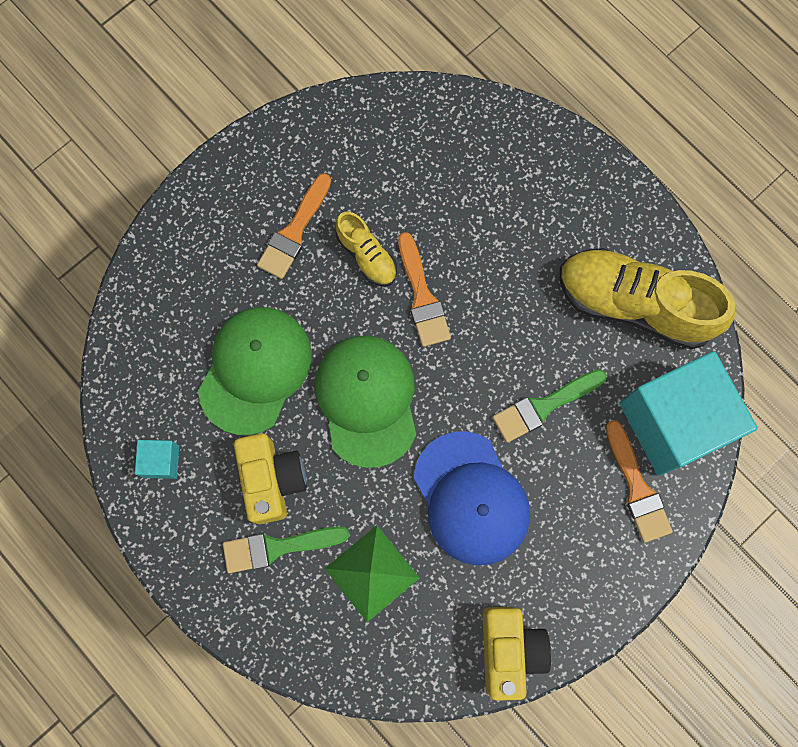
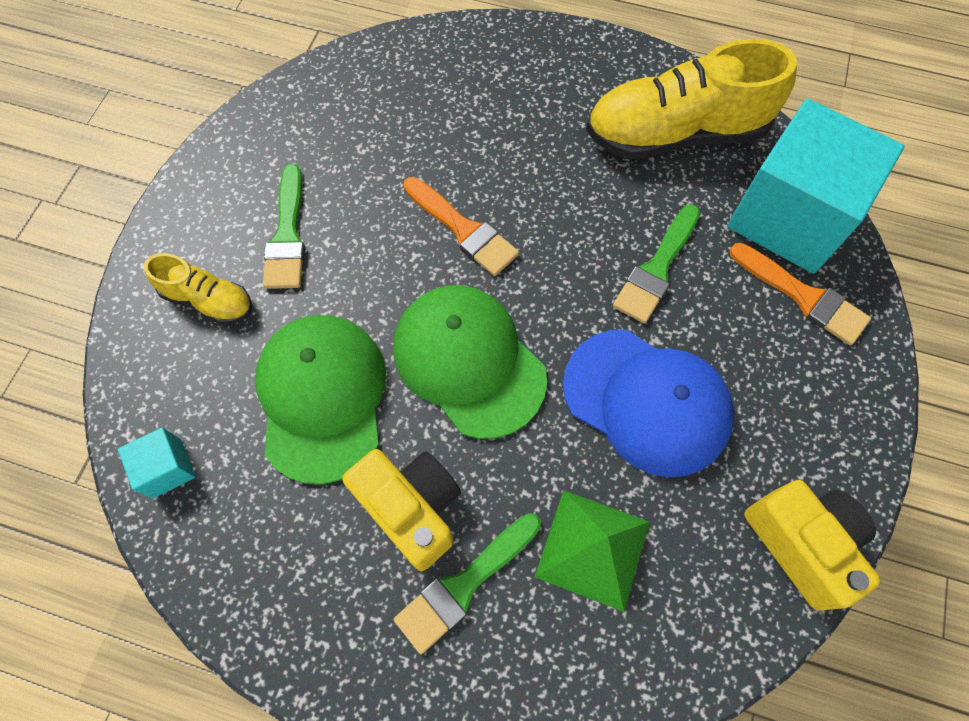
camera: 30 degrees left, 10 degrees down
(161, 461) = (261, 564): turquoise cube -> turquoise cube (167, 468)
(294, 231) = (287, 235): orange brush -> green brush
(366, 255) = (380, 220): yellow shoe -> yellow shoe (209, 300)

